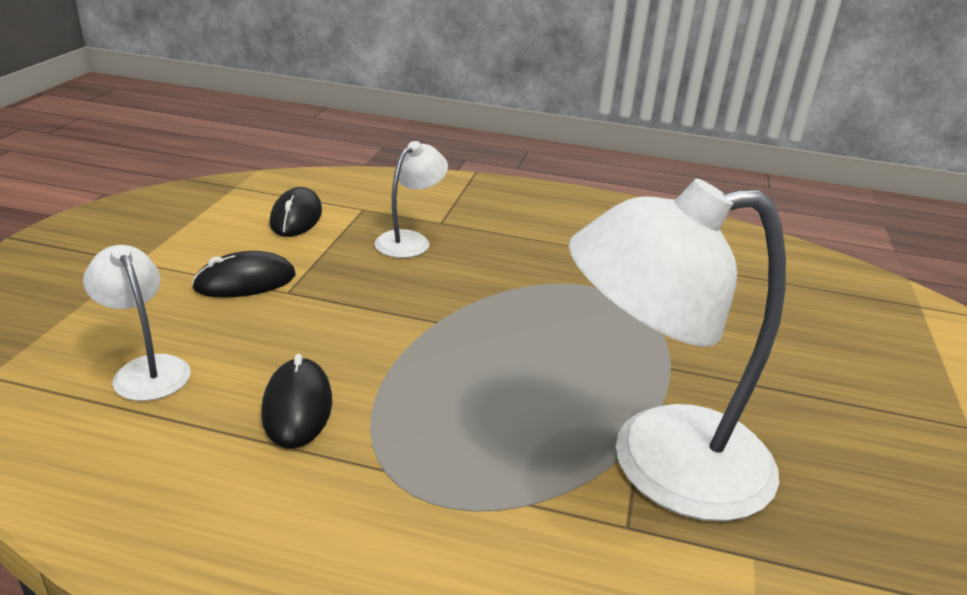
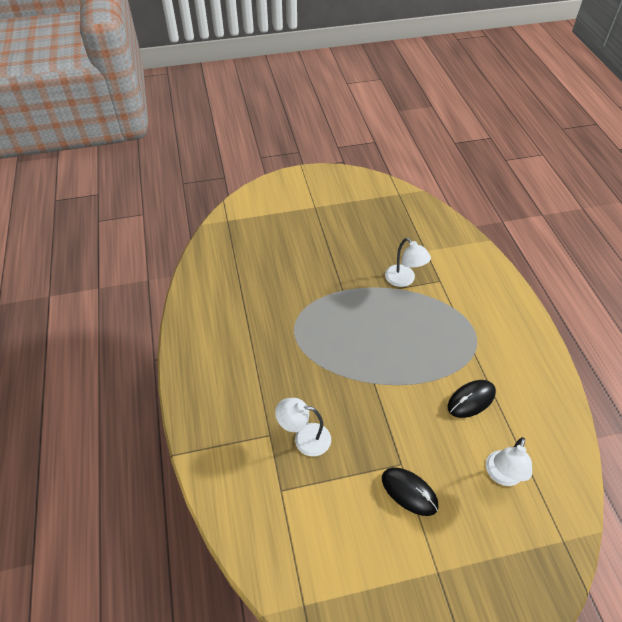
camera: 115 degrees left, 20 degrees up
(296, 217) = (320, 522): black mouse -> none
(659, 463) = (404, 280): white lamp -> white lamp, size x0.49

